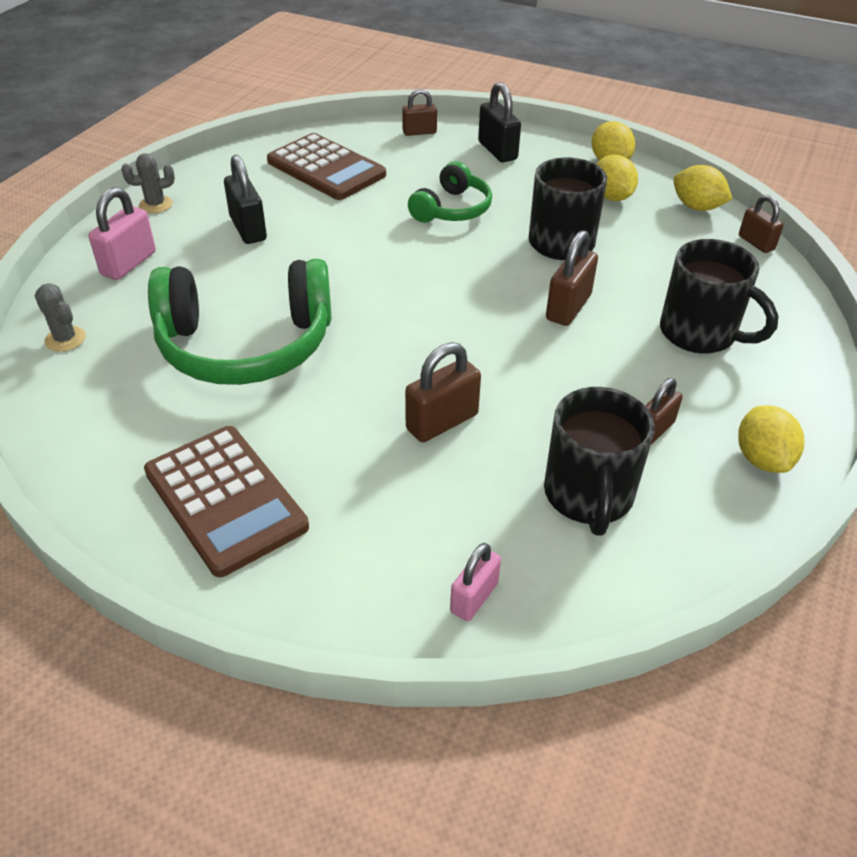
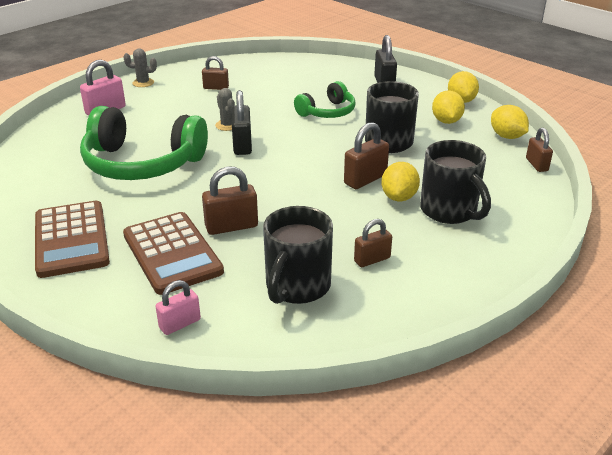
camera: 20 degrees right, 10 degrees down
(65, 339) = (43, 142): grey cactus -> grey cactus (227, 125)
(248, 229) = (188, 103): black padlock -> black padlock (242, 145)
(326, 168) = (261, 78): brown calculator -> brown calculator (172, 253)
(419, 132) = (338, 66): brown padlock -> brown padlock (216, 88)
(762, 459) = (438, 292): yellow lemon -> yellow lemon (399, 197)

